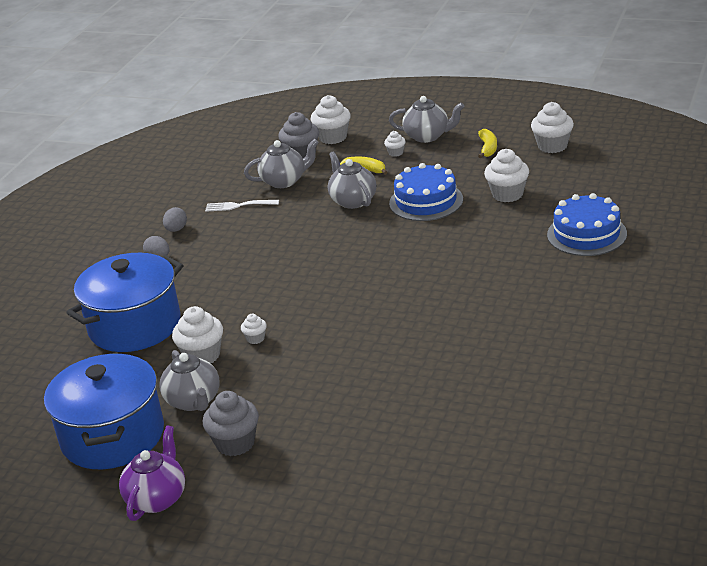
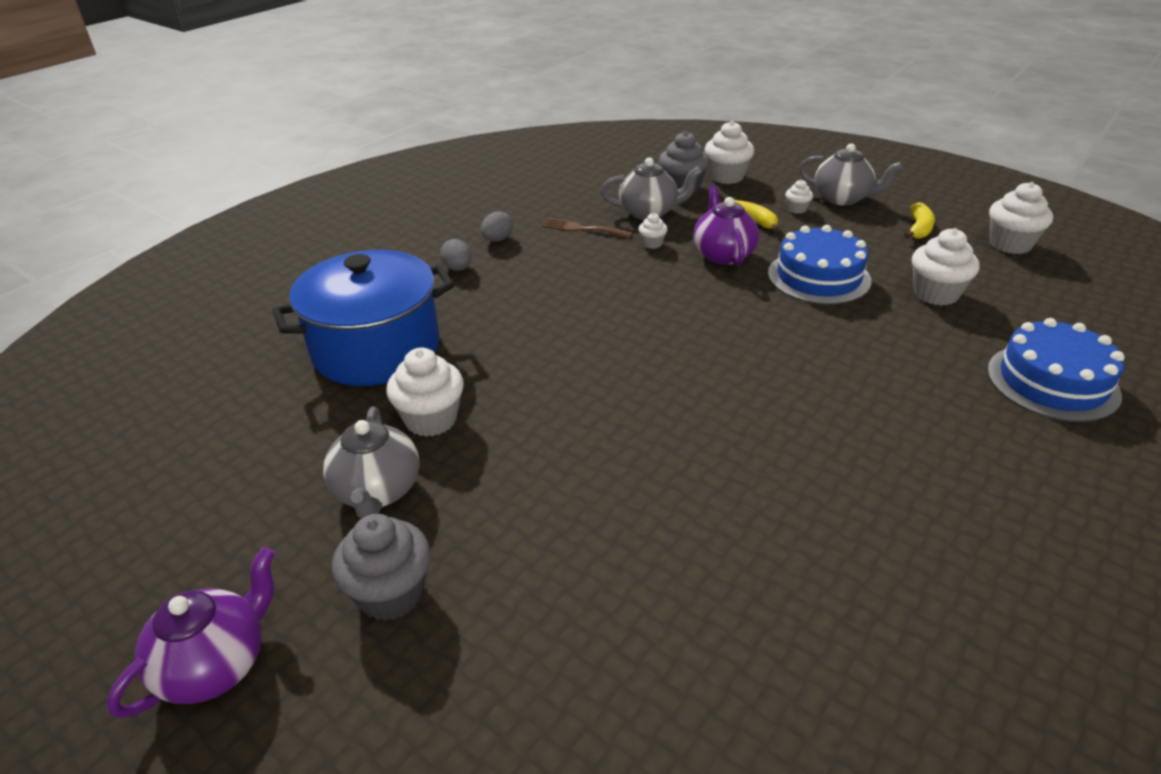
camera: 15 degrees right, 5 degrees up
(113, 436) = (237, 515): blue pot -> none
(238, 206) = (583, 229): white fork -> brown fork
(255, 338) = (513, 414): white cupcake -> white cupcake (652, 244)
(353, 201) = (723, 254): grey teapot -> purple teapot

